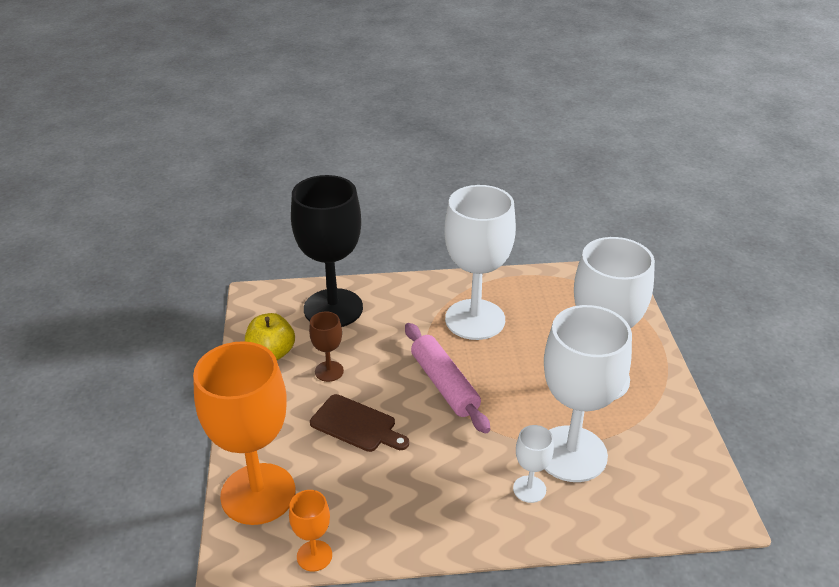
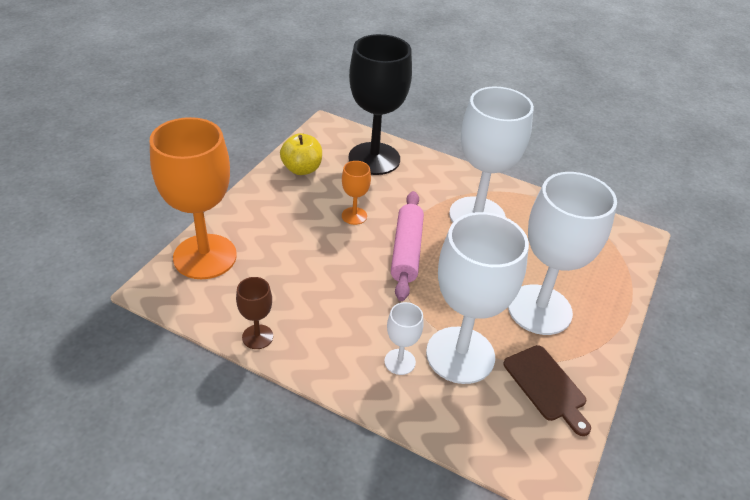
camera: 30 degrees right, 5 degrees up
(314, 556) = (201, 317): orange goblet -> orange goblet (354, 216)
(329, 371) = (330, 200): brown goblet -> brown goblet (257, 337)
(356, 425) = (314, 246): brown cutting board -> brown cutting board (546, 386)

